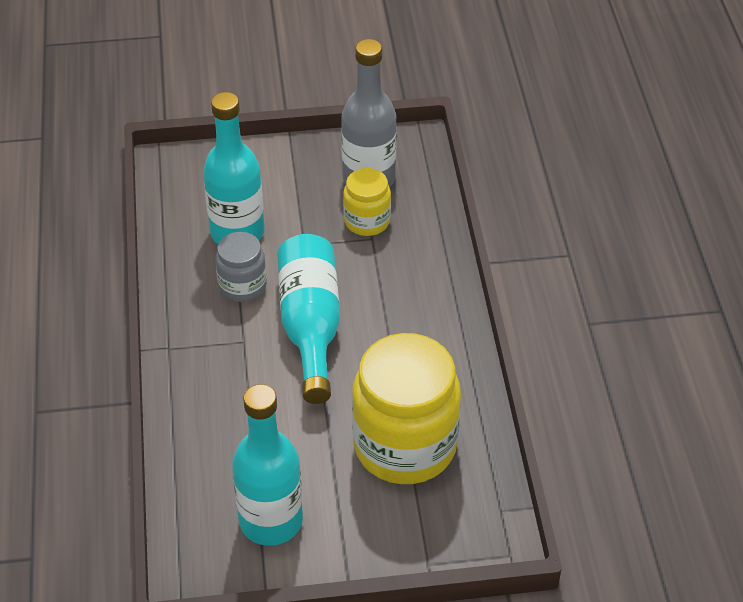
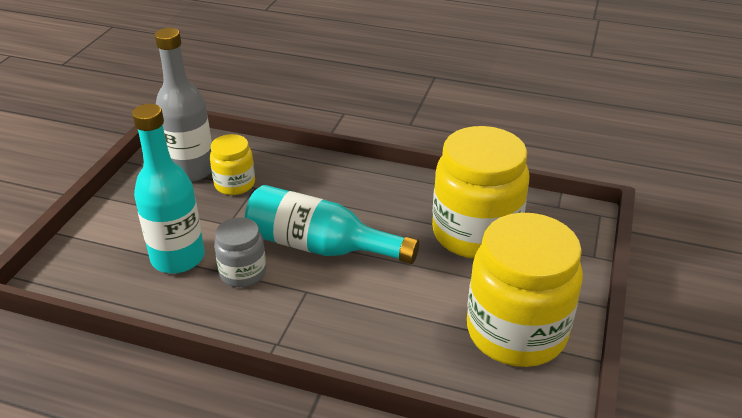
camera: 65 degrees left, 10 degrees down
(271, 521) = (516, 332): turquoise bottle -> yellow jar

